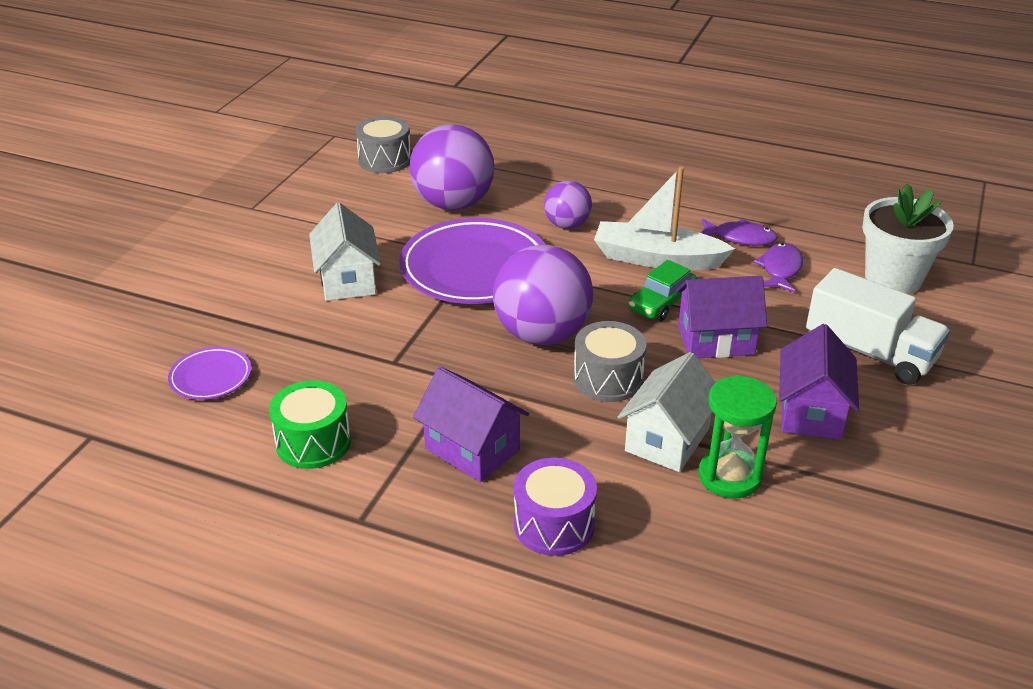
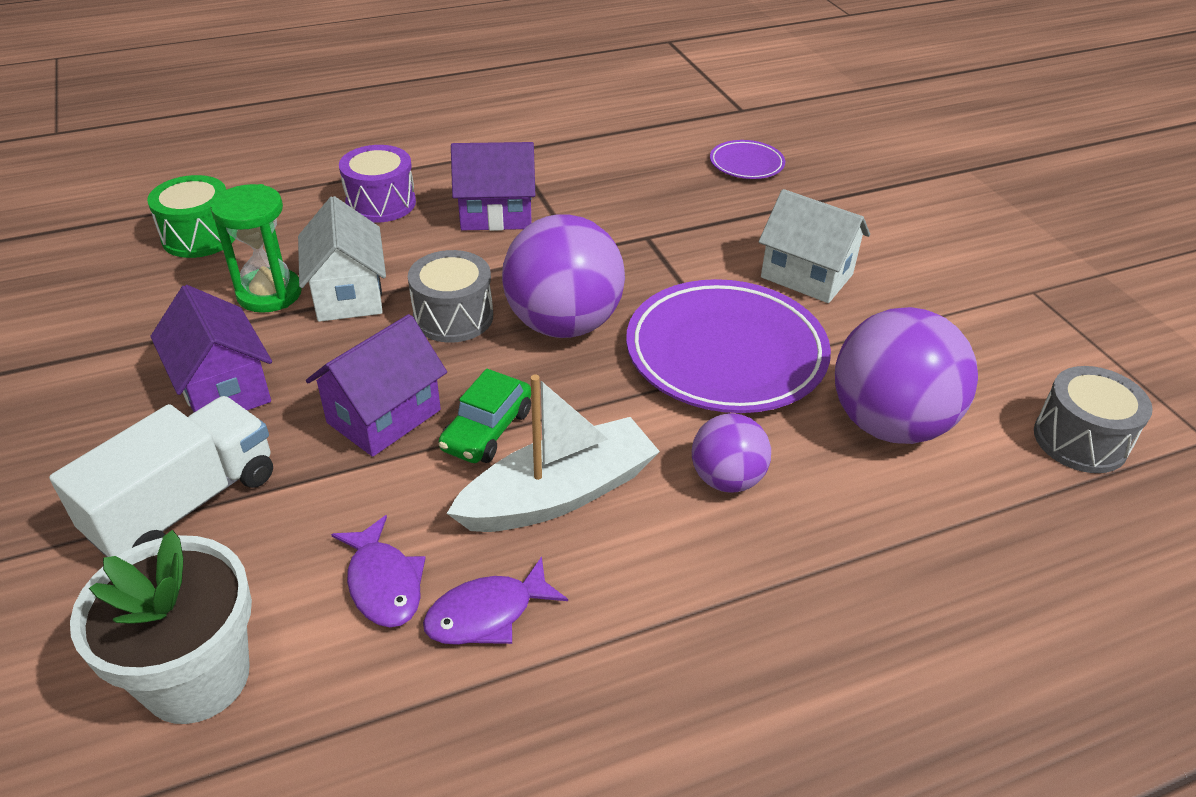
camera: 135 degrees right, 5 degrees up
(313, 442) = (609, 167): green drum -> green drum (199, 236)
(662, 303) = (487, 430): green car -> green car turned 150 degrees counterclockwise
(870, 353) = (185, 504): white truck -> white truck turned 135 degrees clockwise

